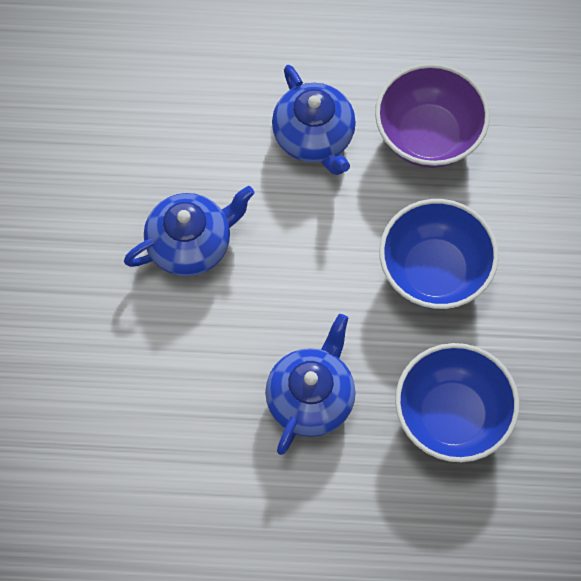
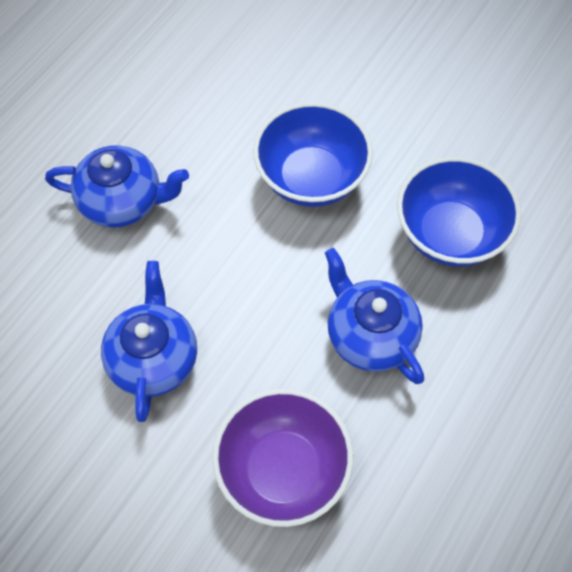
camera: 60 degrees left, 5 degrees down
(428, 136) = (185, 117): purple bowl -> purple bowl (283, 470)

